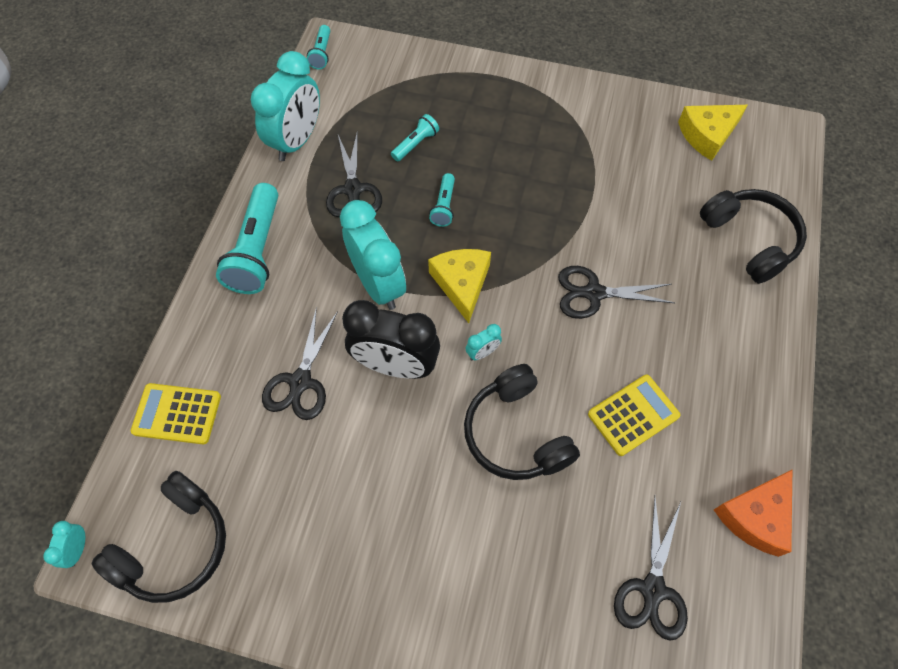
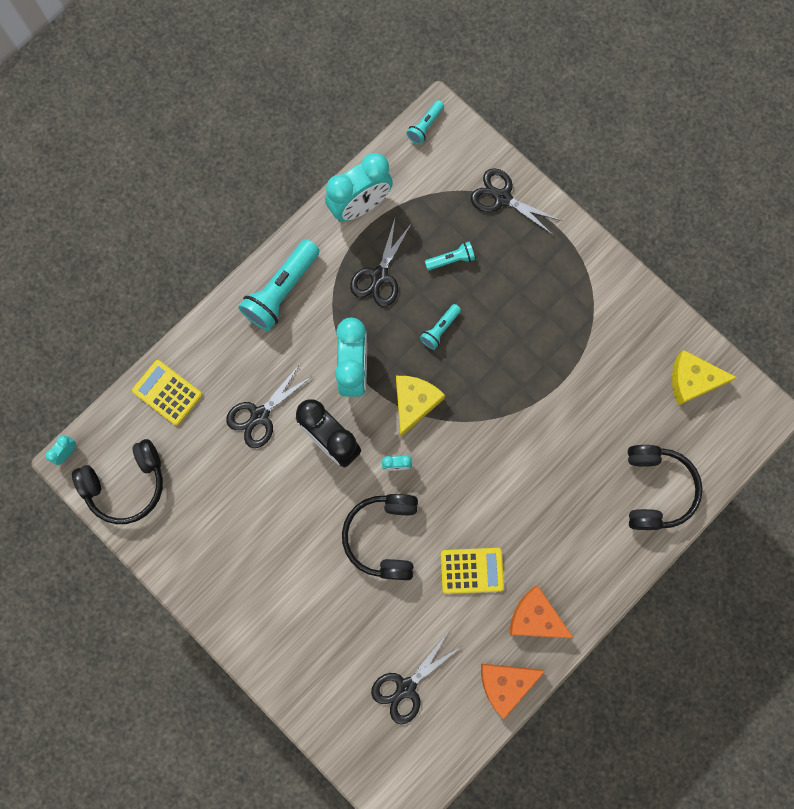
camera: 30 degrees right, 15 degrees up
(593, 293) = (506, 465): black scissors -> black scissors (502, 197)
(732, 425) = (535, 617): none -> orange cheese

